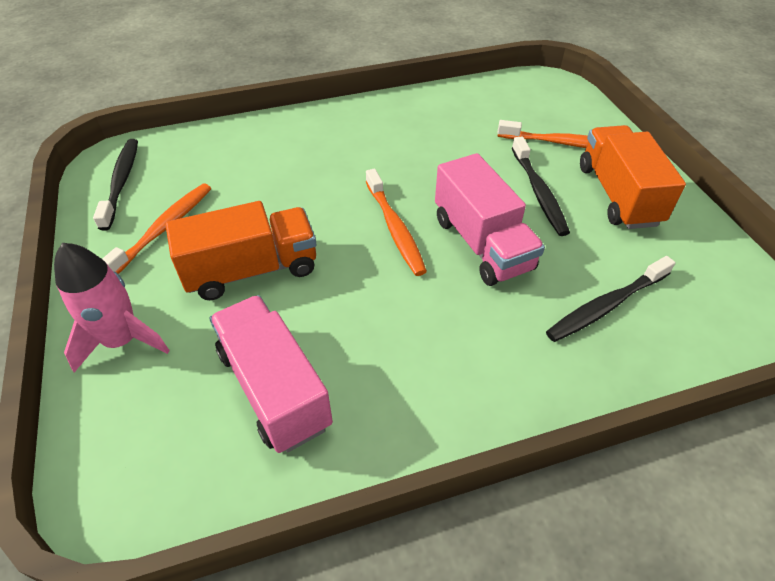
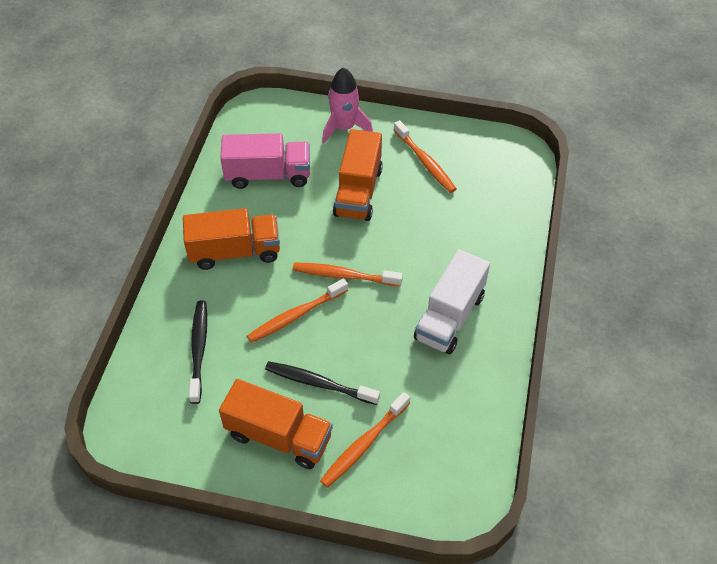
camera: 120 degrees right, 5 degrees up
(121, 182) = (490, 152): black toothbrush -> none
(384, 140) = (449, 317): none -> white truck
(443, 350) = (235, 251): none -> orange truck
(482, 244) = (295, 316): pink truck -> orange toothbrush

